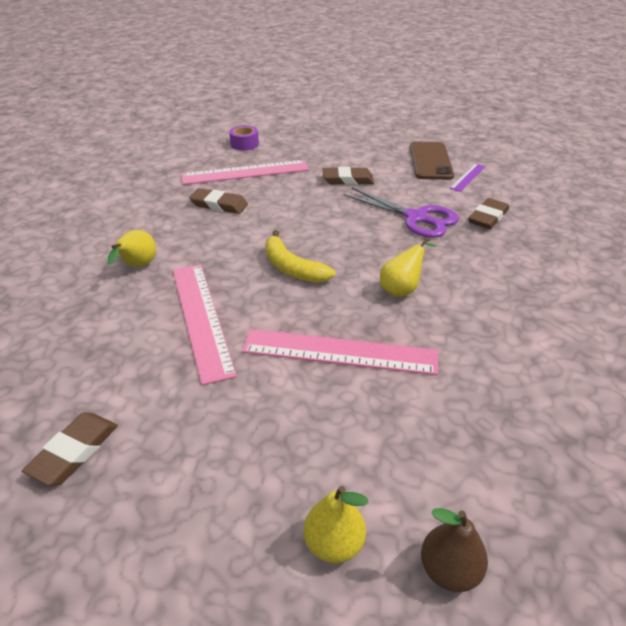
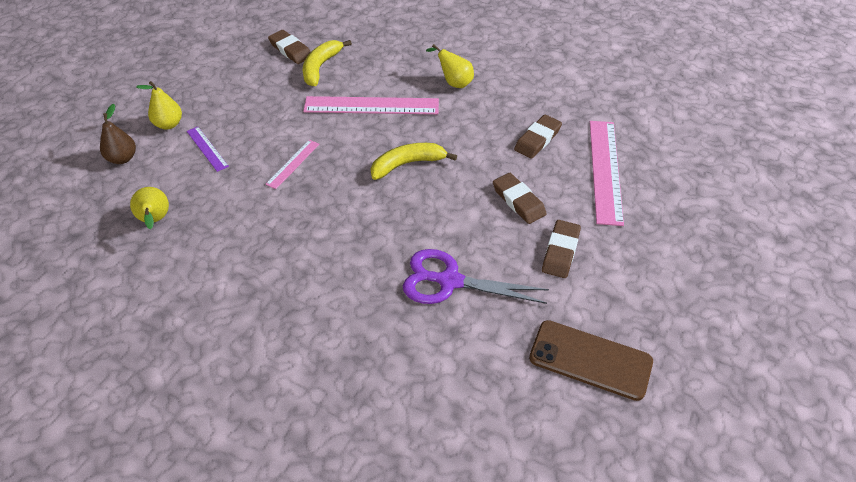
camera: 110 degrees right, 10 degrees up
(122, 394) = (321, 67): none -> yellow banana
(244, 144) = (687, 184): purple tape -> none
(339, 352) = (293, 164): pink ruler -> pink ruler, size x0.51
(402, 289) = (339, 223): yellow pear -> yellow pear (155, 220)
(416, 218) = (449, 281): purple scissors -> purple scissors turned 45 degrees clockwise
(468, 177) = (528, 382): purple ruler -> purple ruler (207, 148)
(488, 217) = (421, 350): brown eraser -> brown eraser (518, 201)

